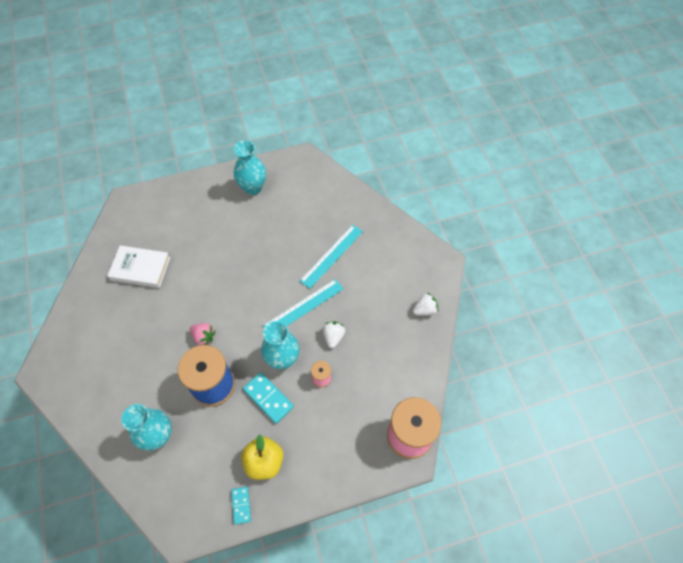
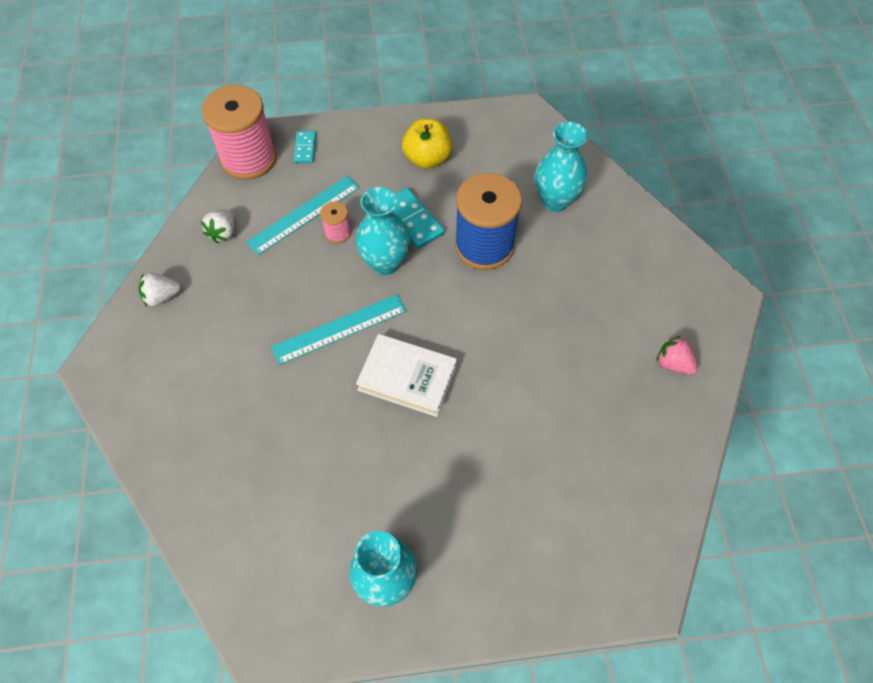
camera: 170 degrees left, 0 degrees up
(141, 268) = (600, 435): white book -> white book (407, 378)
(204, 337) = (495, 309): pink strawberry -> pink strawberry (673, 363)
(241, 505) = (458, 125): turquoise domino -> turquoise domino (305, 148)
(332, 256) = (272, 406): turquoise ruler -> turquoise ruler (304, 214)
(333, 337) = (307, 280): white strawberry -> white strawberry (223, 233)

